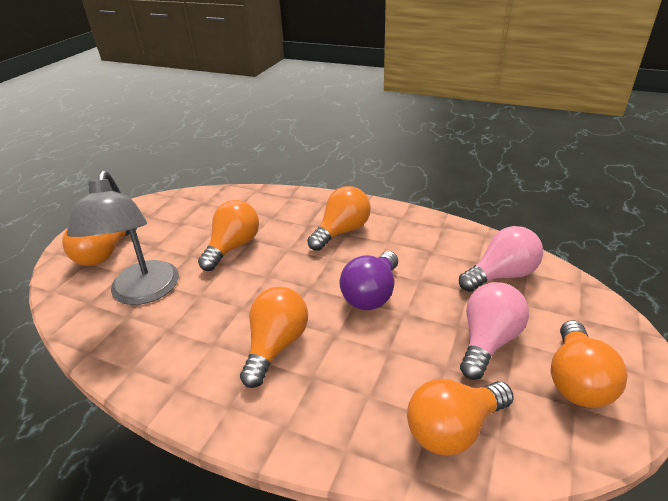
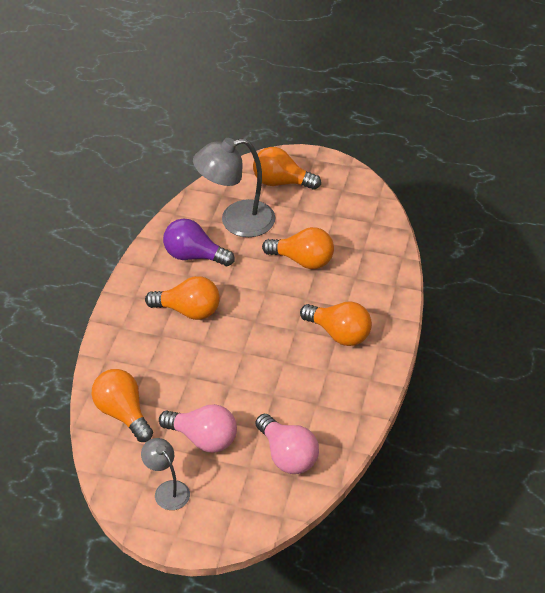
camera: 80 degrees right, 10 degrees up
(371, 294) = (250, 362): purple light bulb -> purple light bulb (194, 256)
(576, 380) = (167, 490): orange light bulb -> grey lamp

